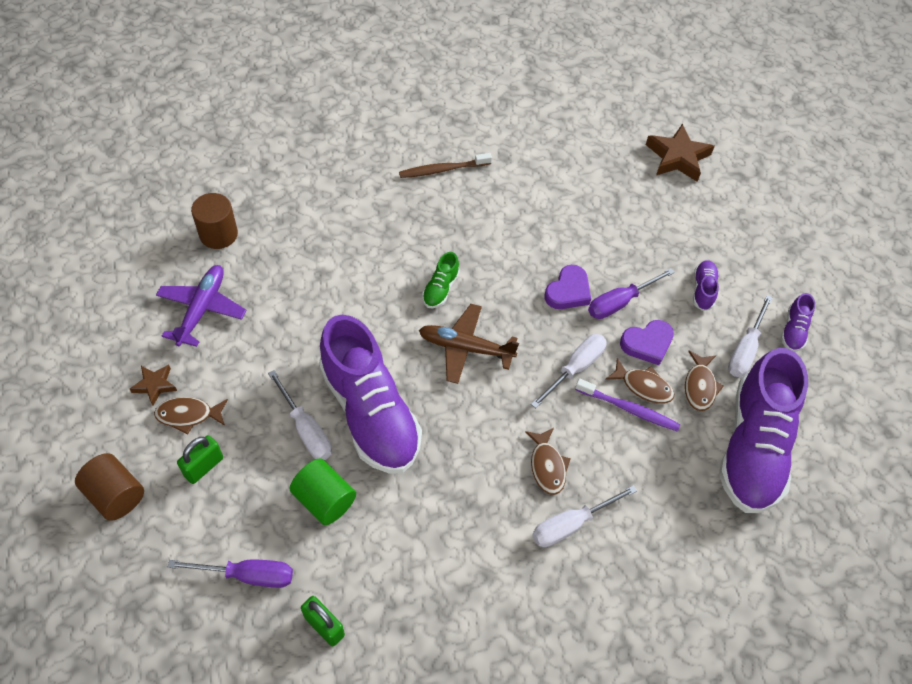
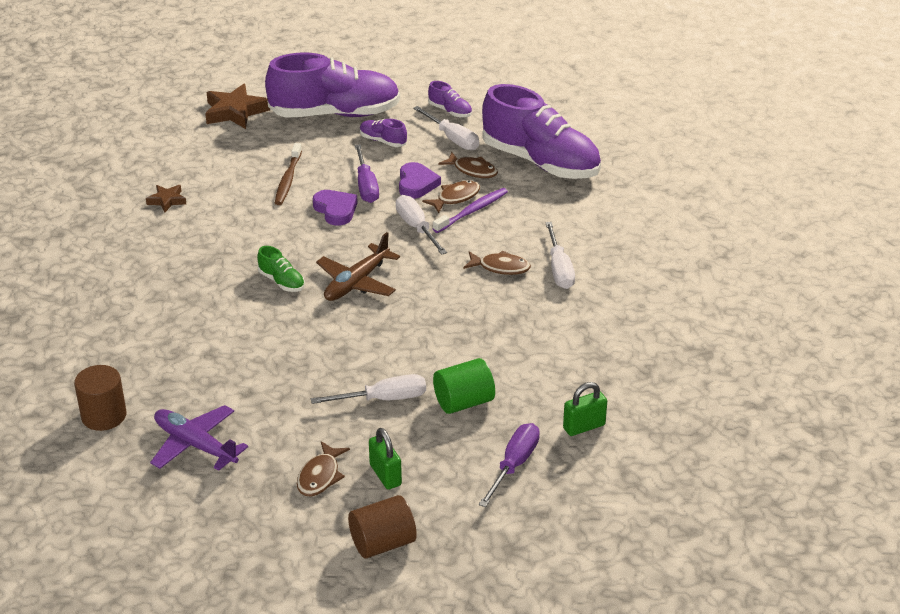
camera: 65 degrees left, 20 degrees down
(155, 385) = (269, 495): brown star -> brown star (167, 200)
(370, 412) = (389, 355): purple shoe -> purple shoe (335, 114)
(443, 170) = (140, 246): brown toothbrush -> brown toothbrush (288, 179)

